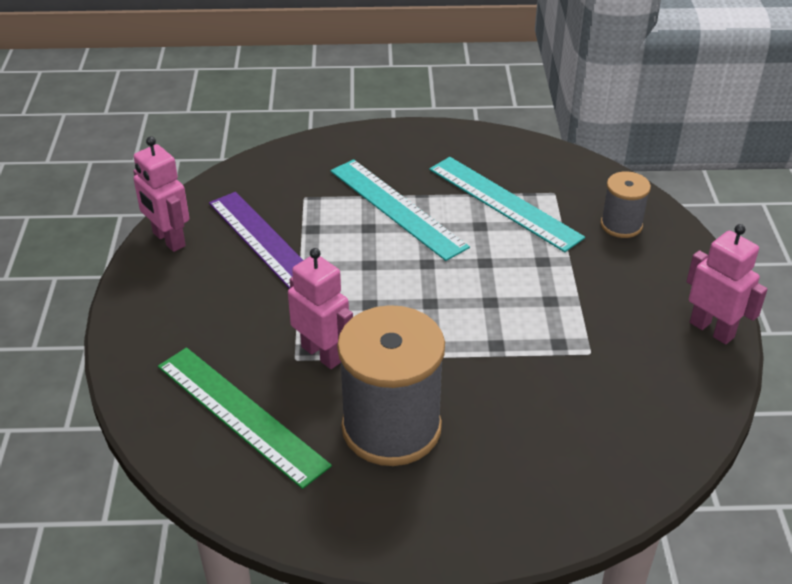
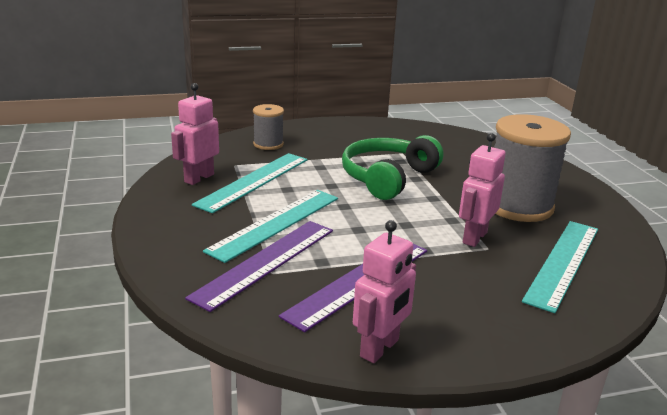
camera: 105 degrees left, 15 degrees down
(241, 414) = (563, 263): green ruler -> turquoise ruler
(323, 194) = (265, 262): none -> purple ruler
(501, 316) = (387, 178): none -> green headphones
(712, 330) = (360, 124): pink robot -> pink robot (199, 178)

